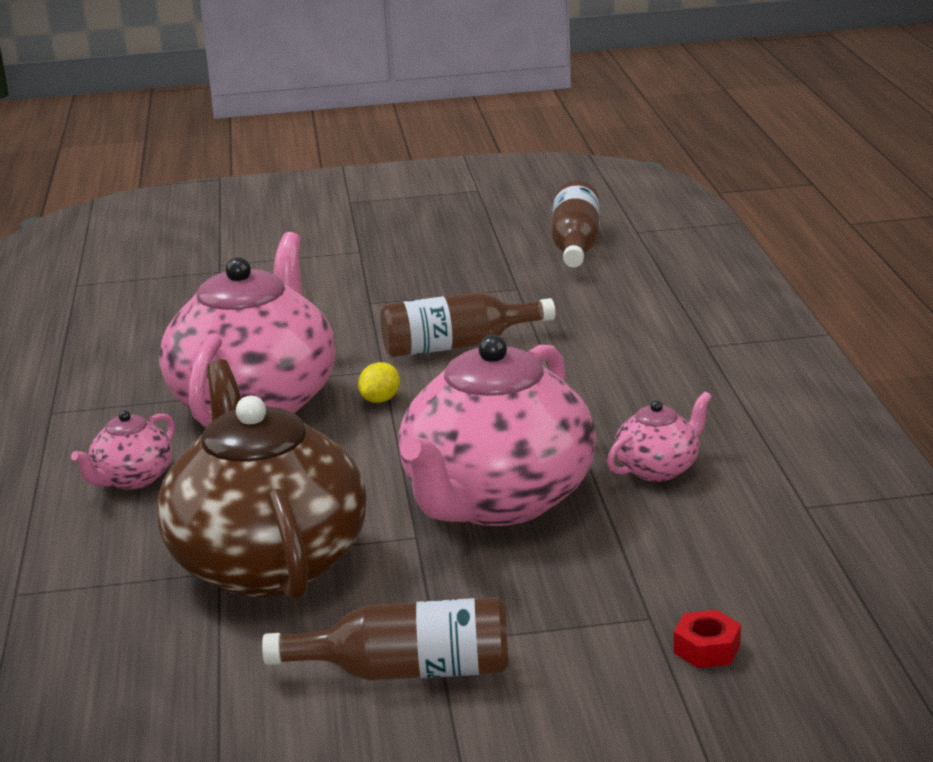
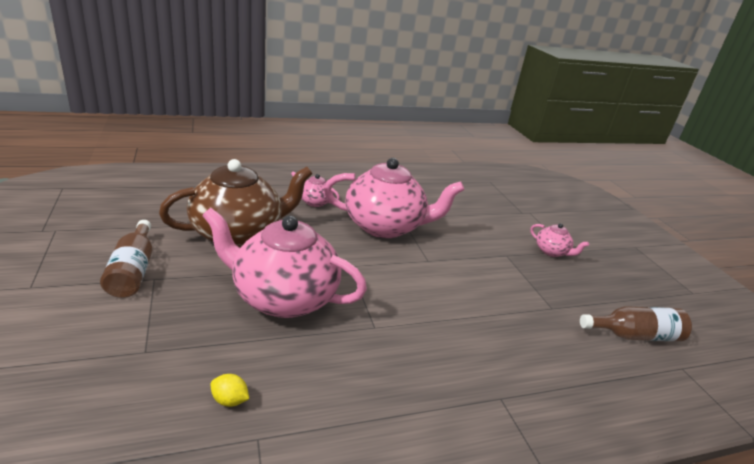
camera: 75 degrees right, 5 degrees up
(380, 400) = (393, 260): yellow lemon -> yellow lemon (230, 400)
(457, 346) = (463, 284): brown bottle -> none
(658, 469) = (316, 363): pink teapot -> pink teapot (552, 252)
(707, 649) = (101, 374): red nut -> none

